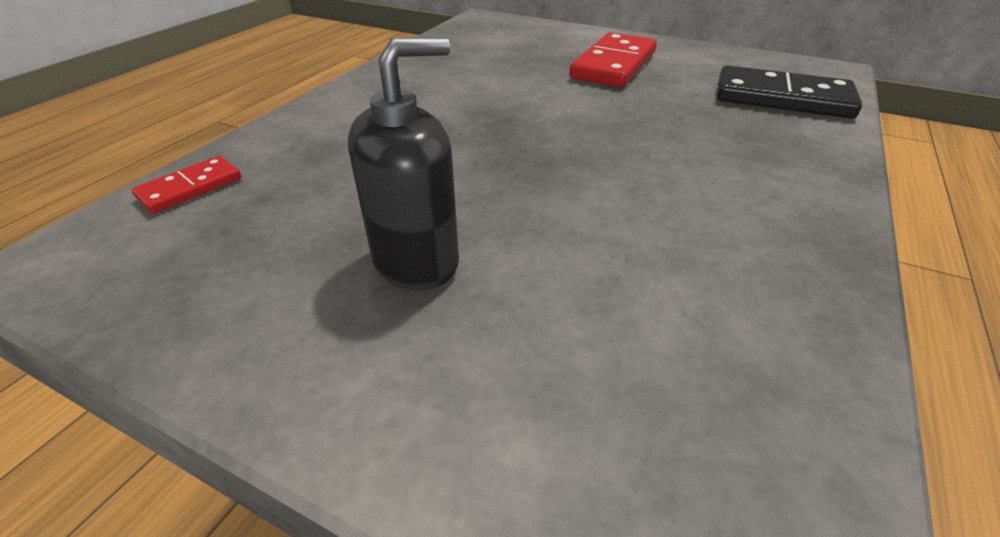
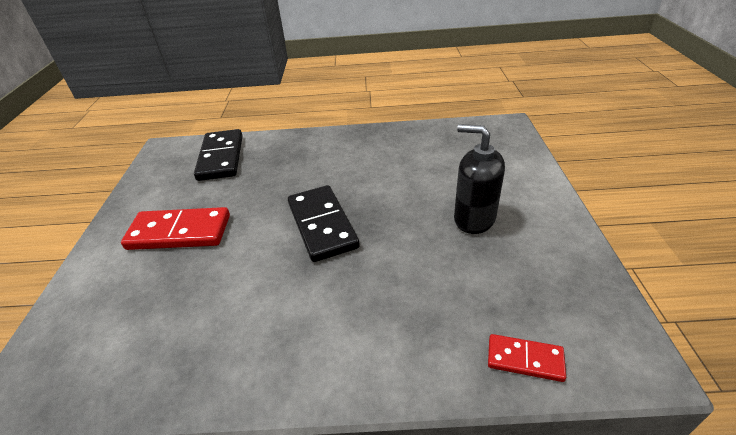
camera: 115 degrees left, 0 degrees up
(546, 133) = (322, 225): none -> black domino

